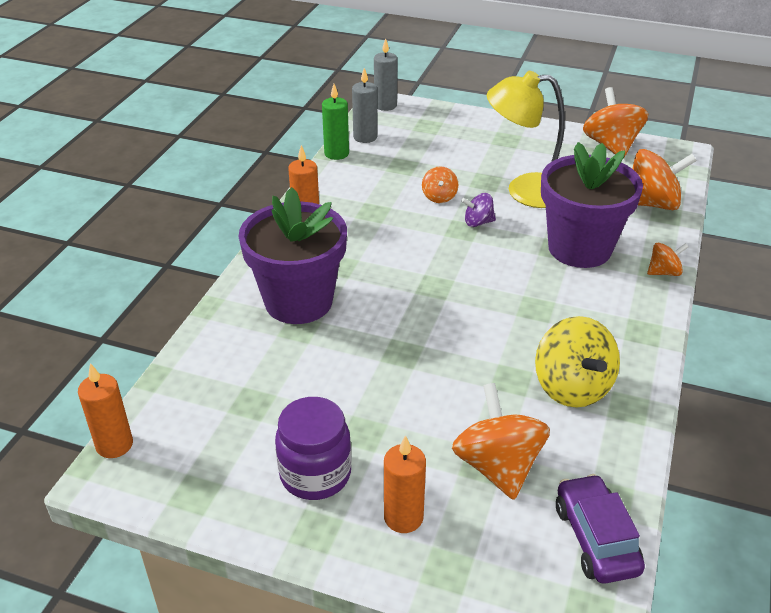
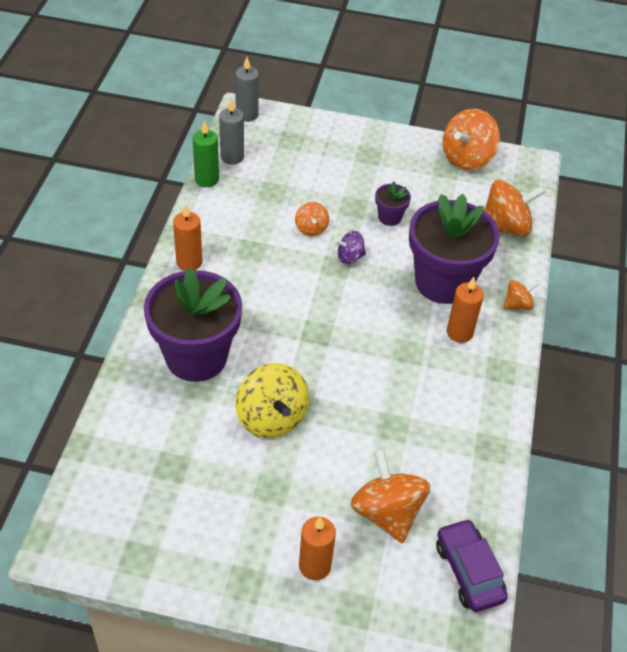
camera: 10 degrees left, 10 degrees up
(114, 445) = (59, 517): orange candle -> orange candle (459, 332)
(315, 474) = (237, 532): purple jar -> none
(524, 191) = (389, 217): yellow lamp -> purple flower pot
(572, 387) = (443, 431): yellow spinning top -> yellow spinning top (271, 418)
(611, 146) = (467, 158): orange spinning top -> orange spinning top turned 120 degrees counterclockwise

